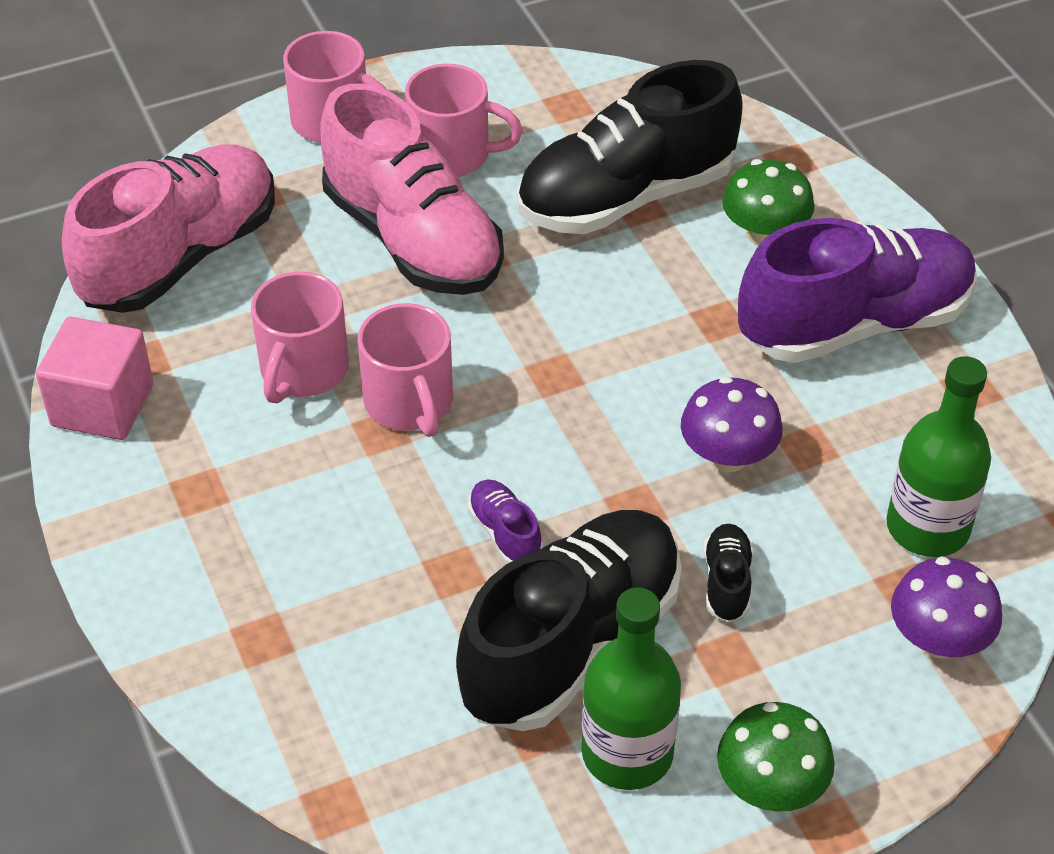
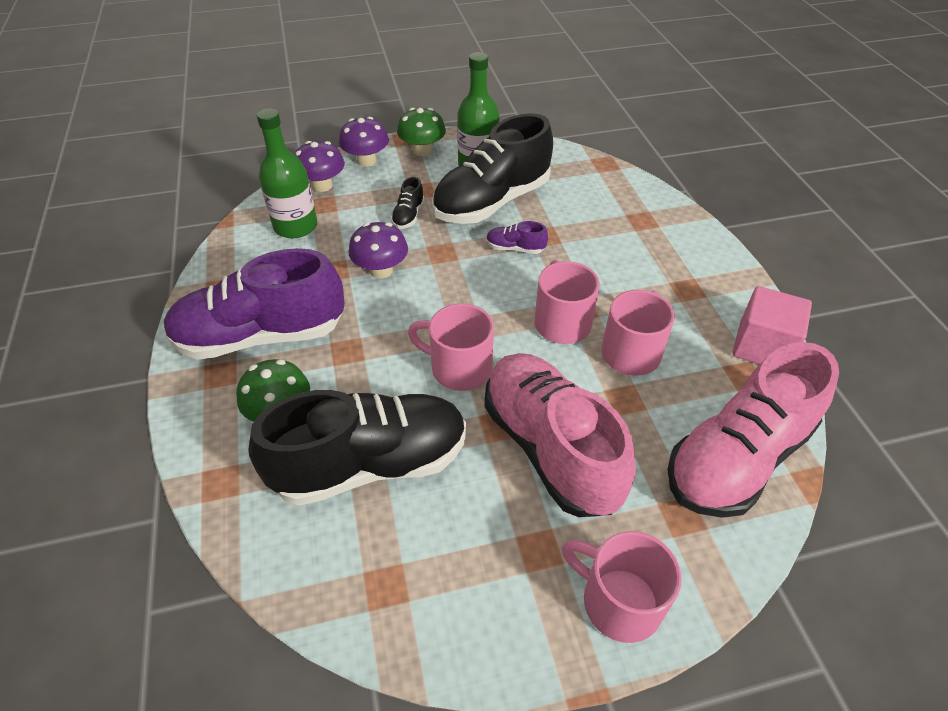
camera: 170 degrees left, 0 degrees up
(453, 155) = (507, 536): pink mug -> pink mug (459, 368)
(505, 534) = (515, 248): purple shoe -> purple shoe turned 120 degrees clockwise
(883, 731) = (366, 161): none -> purple mushroom

